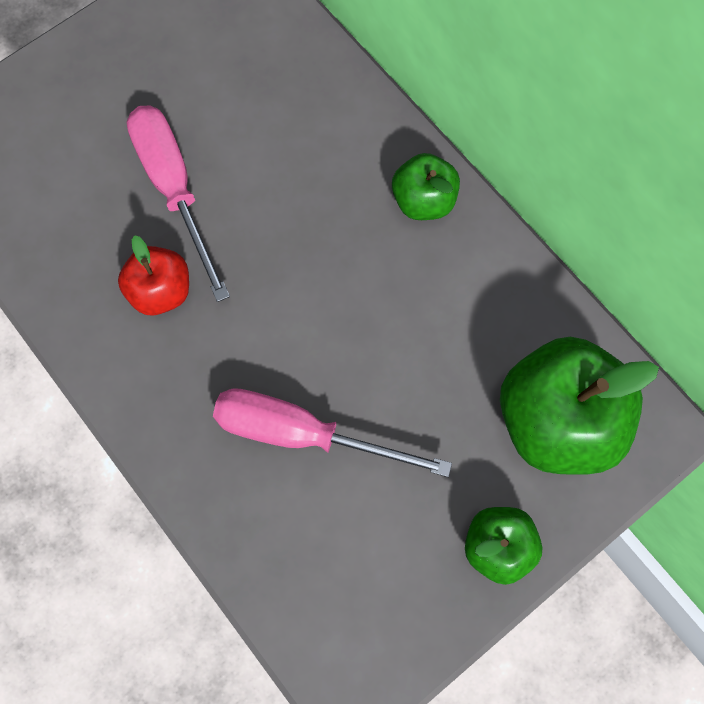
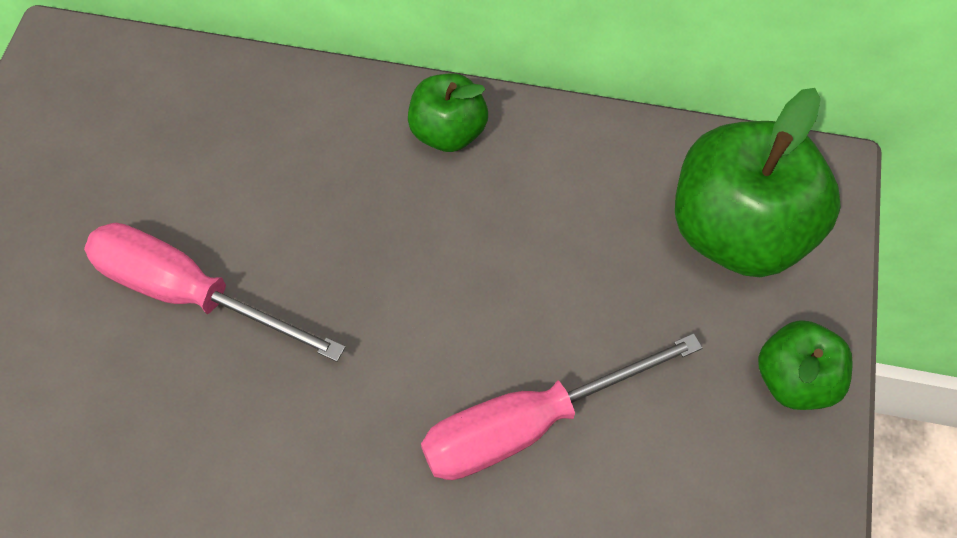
camera: 40 degrees left, 10 degrees down
(161, 291) = (262, 401): red apple -> none

